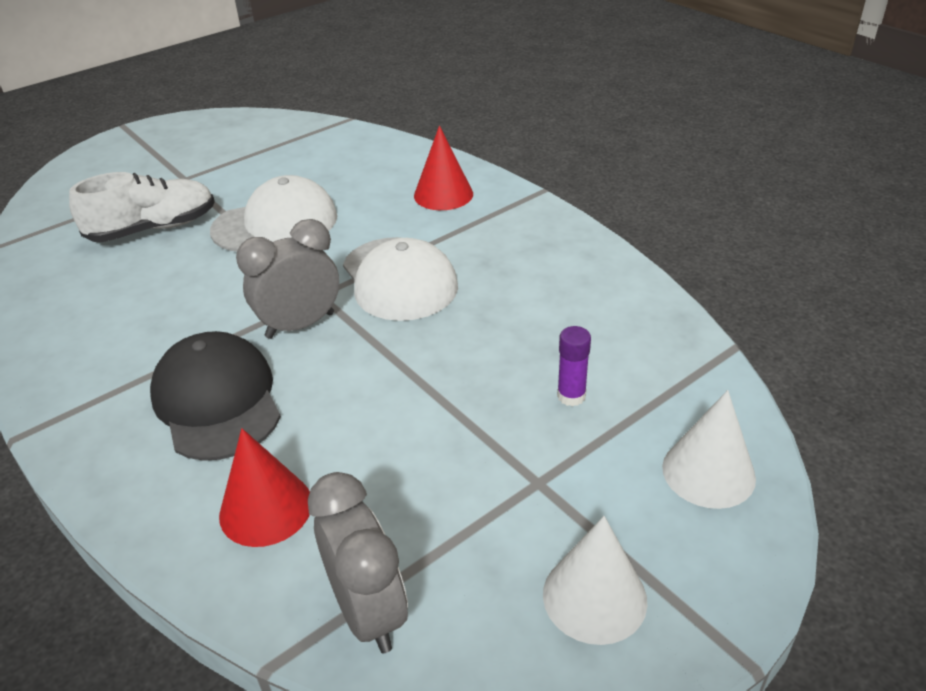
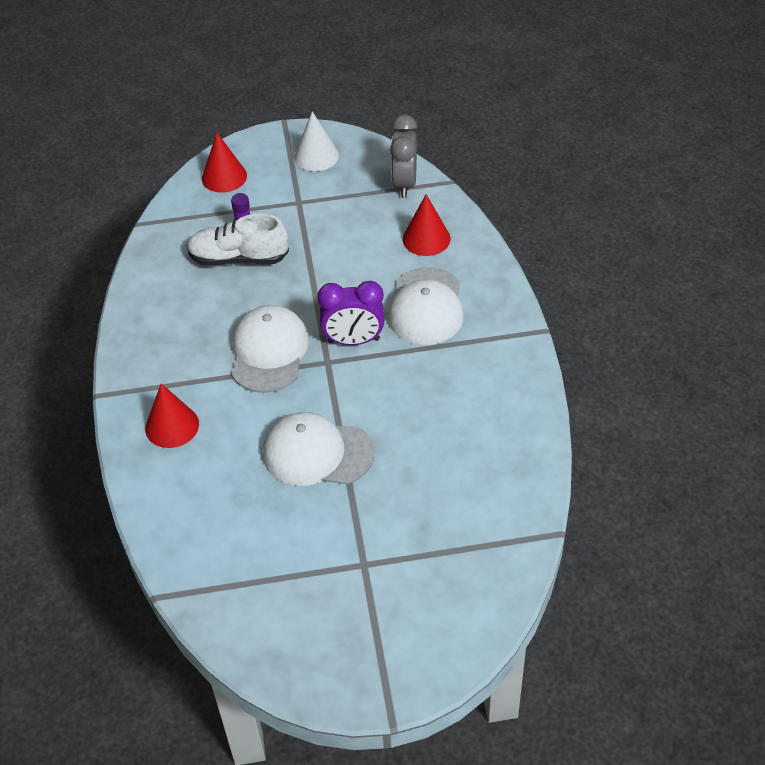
camera: 150 degrees left, 10 degrees up
(153, 229) = (414, 494): white shoe -> white shoe (238, 258)
(217, 401) = (426, 307): black cap -> white cap
(300, 325) = (353, 340): grey clock -> purple clock
(708, 472) = (224, 177): white cone -> red cone

